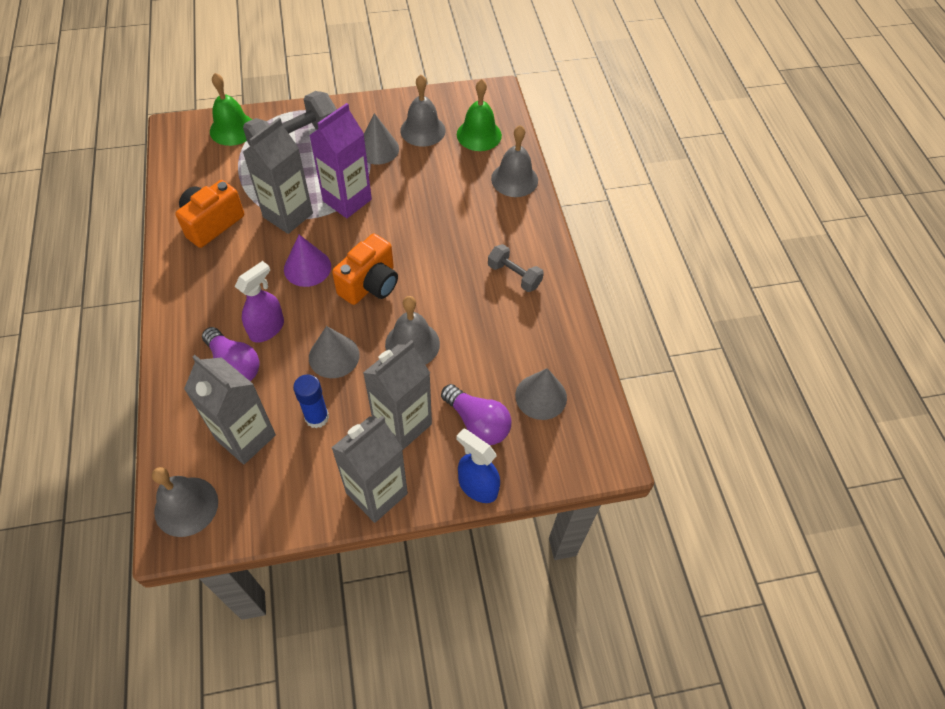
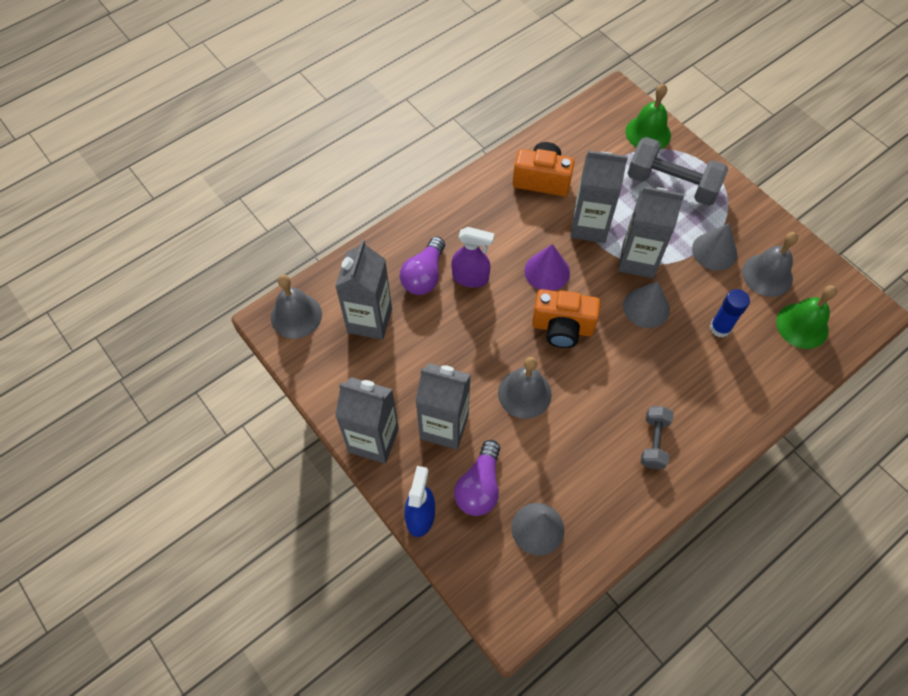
camera: 65 degrees right, 5 degrees up
(317, 417) = (414, 359): blue glue stick -> blue glue stick (720, 328)
(334, 356) = (475, 340): grey cone -> grey cone (646, 307)
(347, 200) = (638, 260): purple carton -> grey carton
(514, 179) = (771, 386): grey bell -> none

